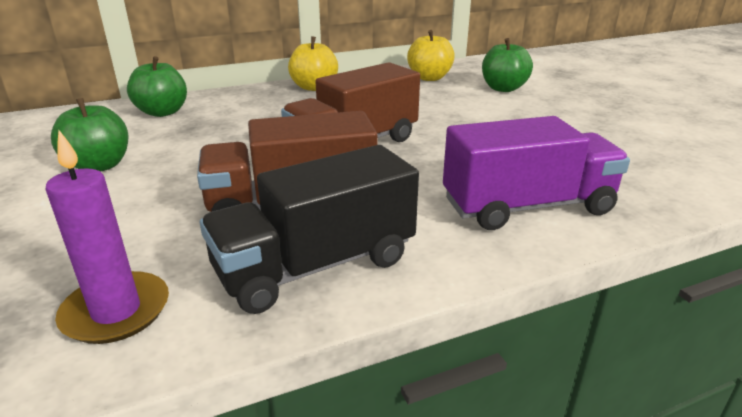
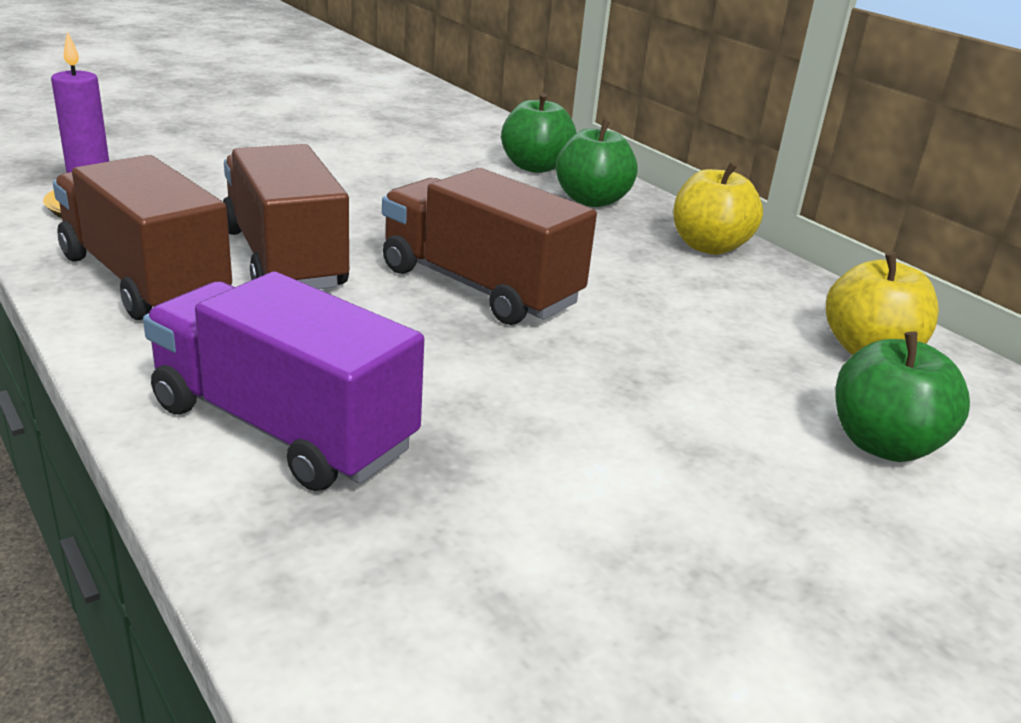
camera: 75 degrees right, 0 degrees up
(99, 166) = (370, 161): green apple -> green apple (592, 200)
(316, 266) = (145, 279): black truck -> brown truck
(527, 206) = (282, 427): purple truck -> purple truck turned 150 degrees clockwise

